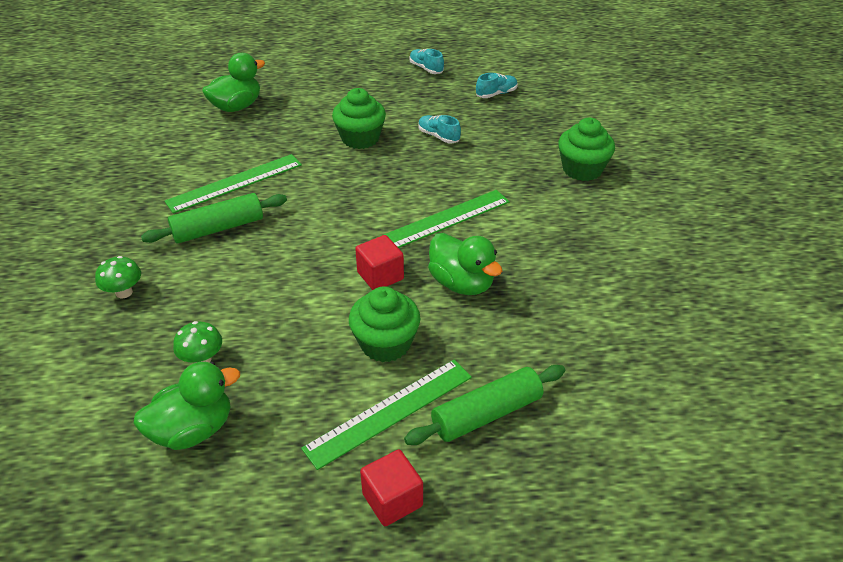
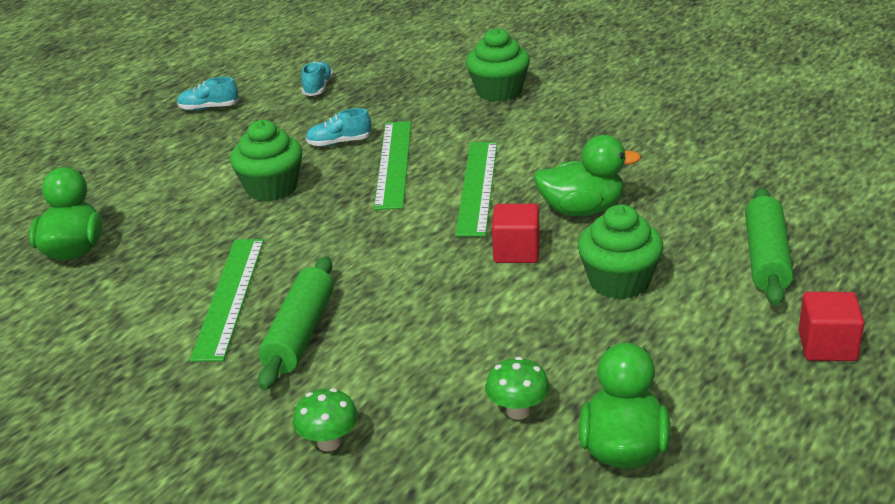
camera: 50 degrees left, 10 degrees down
(390, 412) = (715, 310): green ruler -> green ruler (394, 163)

